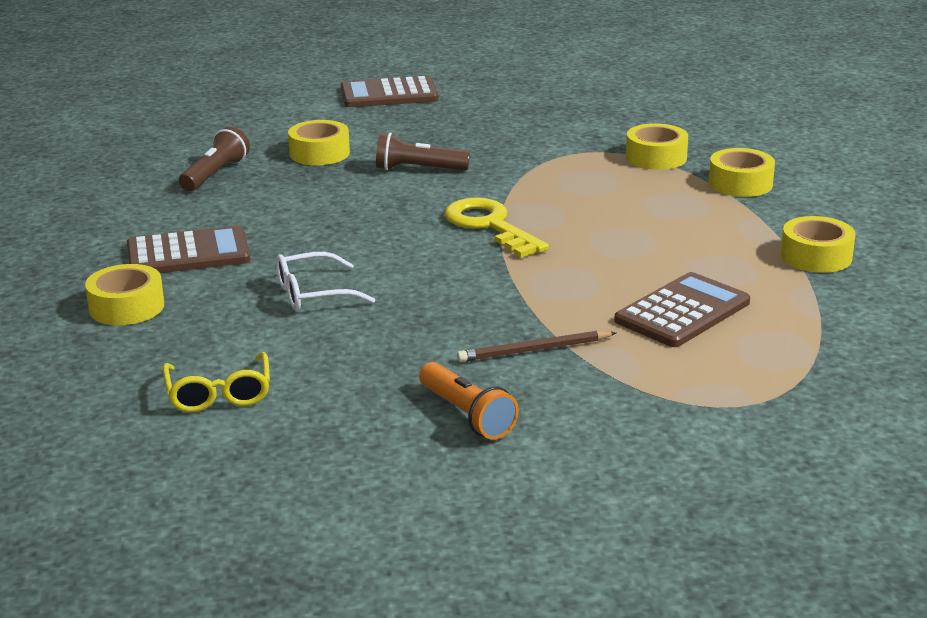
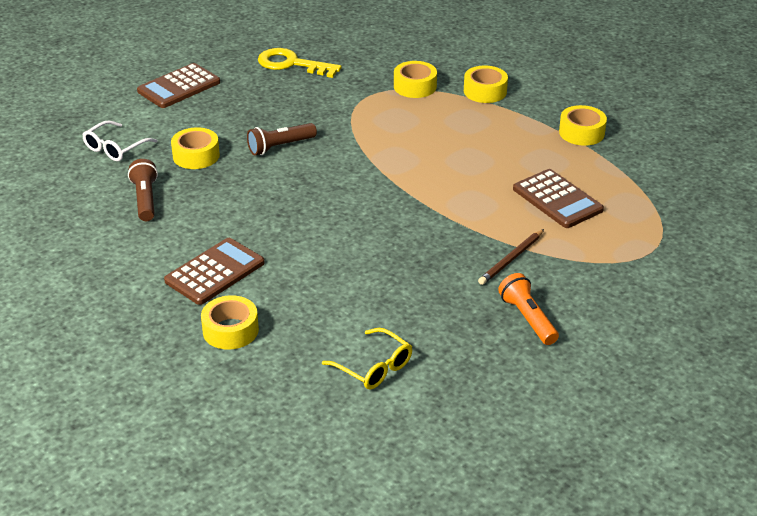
camera: 35 degrees left, 10 degrees up
(313, 294) = (337, 271): white glasses -> white glasses (115, 148)
(467, 415) = (528, 319): orange flashlight -> orange flashlight turned 135 degrees counterclockwise
(489, 226) = (379, 177): yellow key -> yellow key (292, 64)
(682, 312) = (557, 199): brown calculator -> brown calculator turned 135 degrees clockwise

